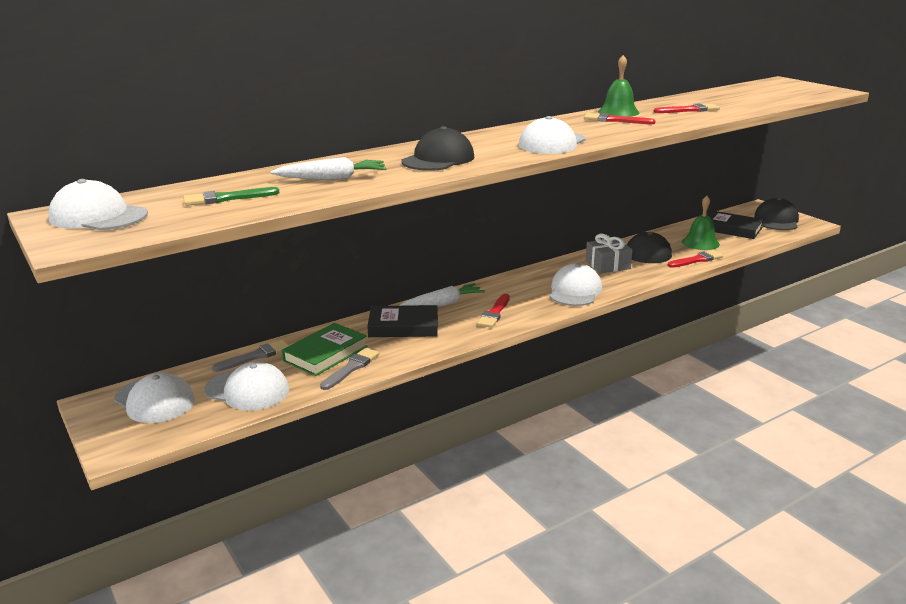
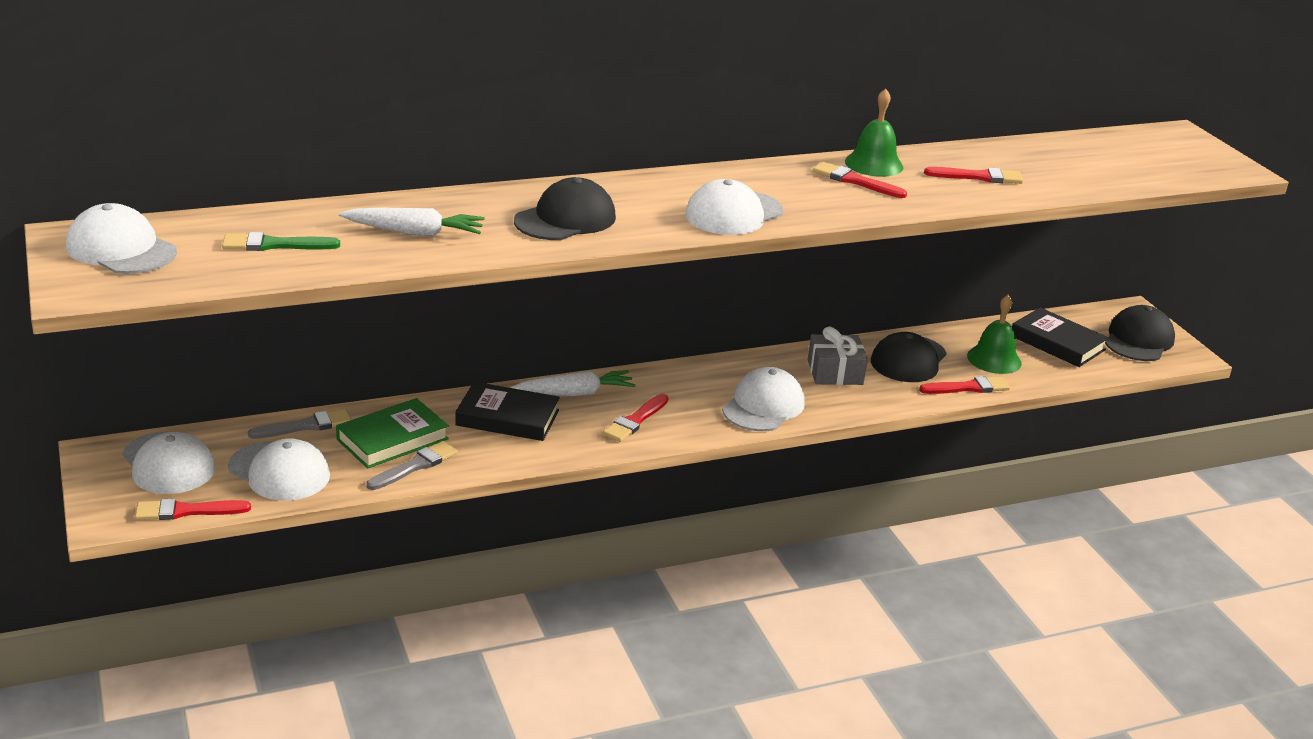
camera: 10 degrees right, 5 degrees up
(182, 431) = (186, 511): none -> red brush

